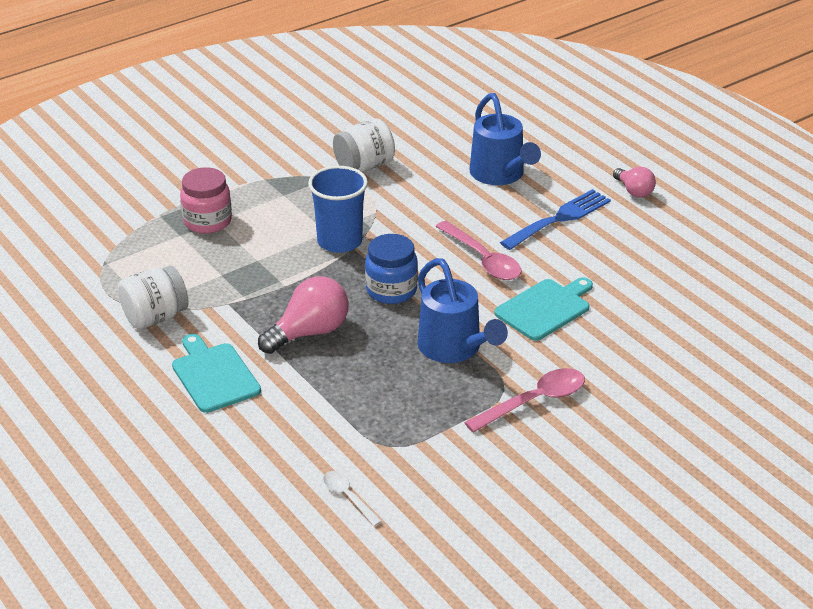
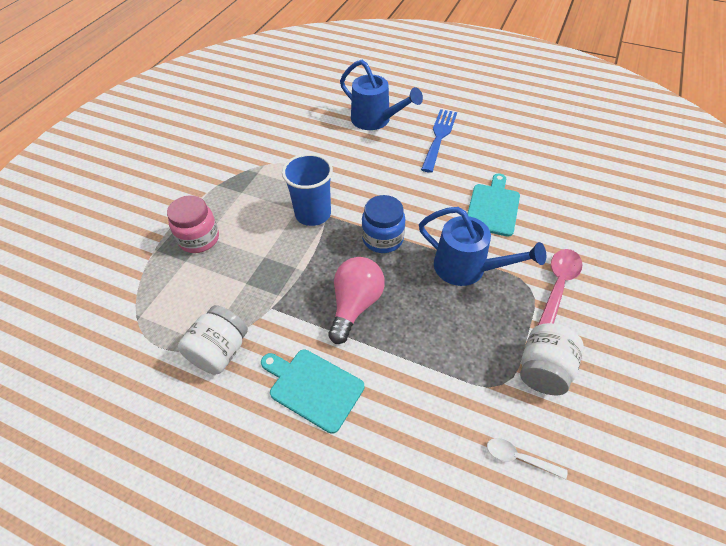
camera: 30 degrees left, 15 degrees up
(364, 166) = (281, 147): white jar -> white jar (543, 370)
(483, 259) = (420, 187): pink spoon -> none
(634, 191) = (463, 101): pink light bulb -> none

